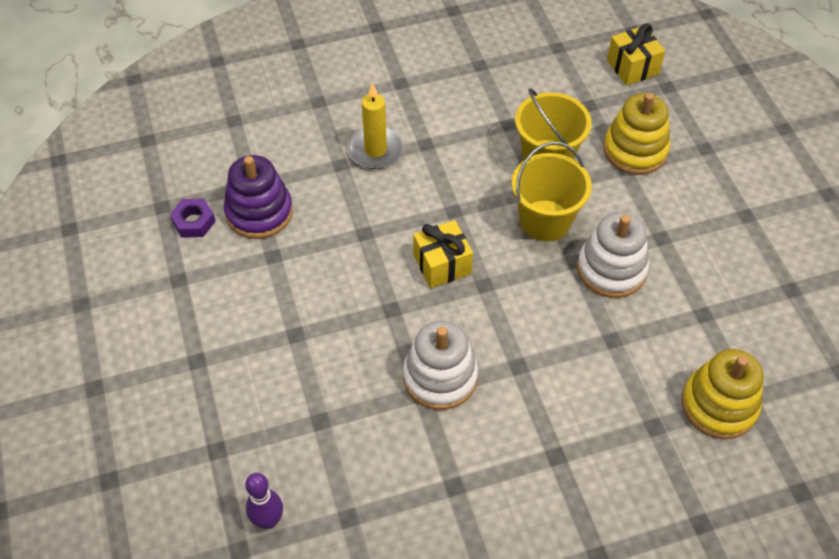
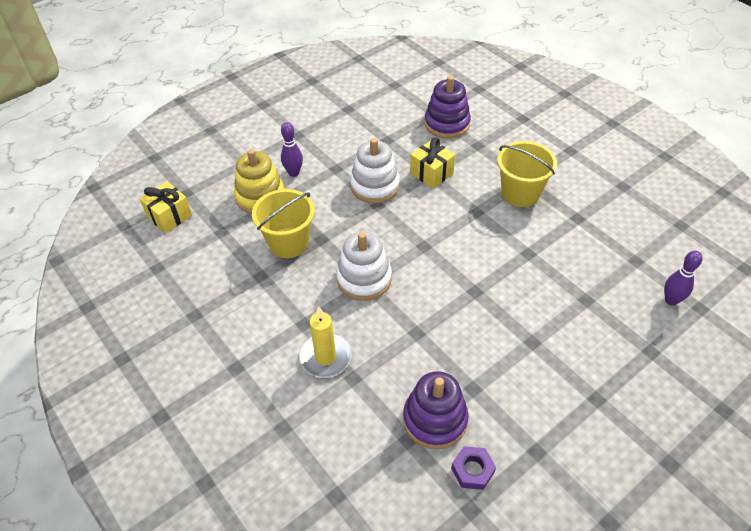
camera: 110 degrees left, 5 degrees down
(440, 377) = (510, 247): white stacking toy -> white stacking toy (364, 279)
(442, 264) = (419, 274): yellow gift -> yellow gift (431, 173)
(545, 220) = (349, 228): yellow bucket -> yellow bucket (520, 193)
(668, 192) = (294, 173): none -> purple bowling pin
(719, 405) = (447, 124): yellow stacking toy -> purple stacking toy

